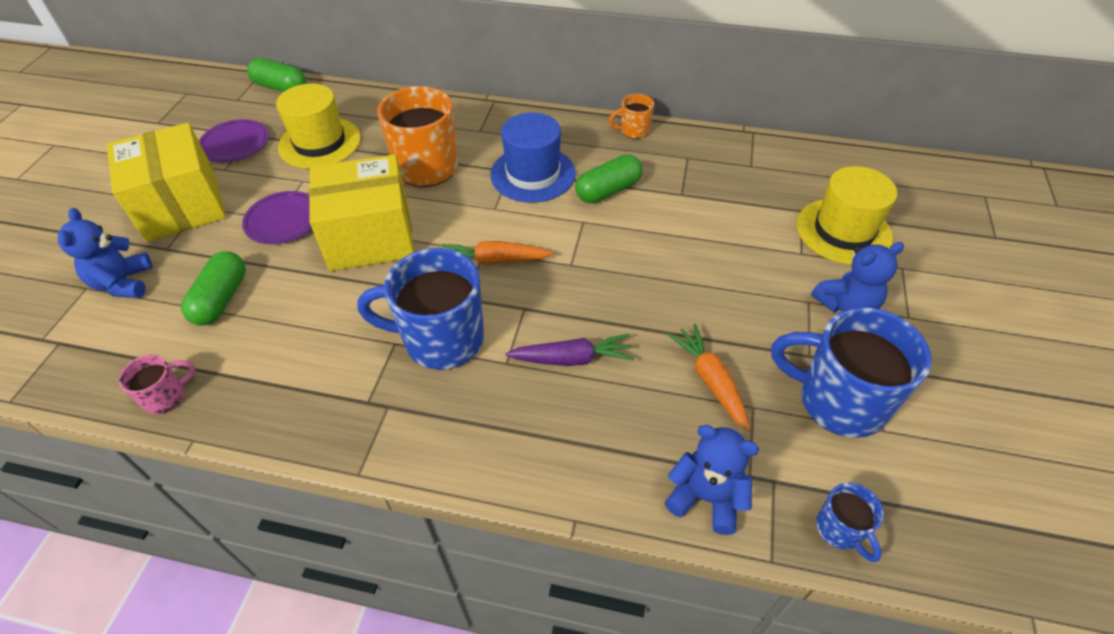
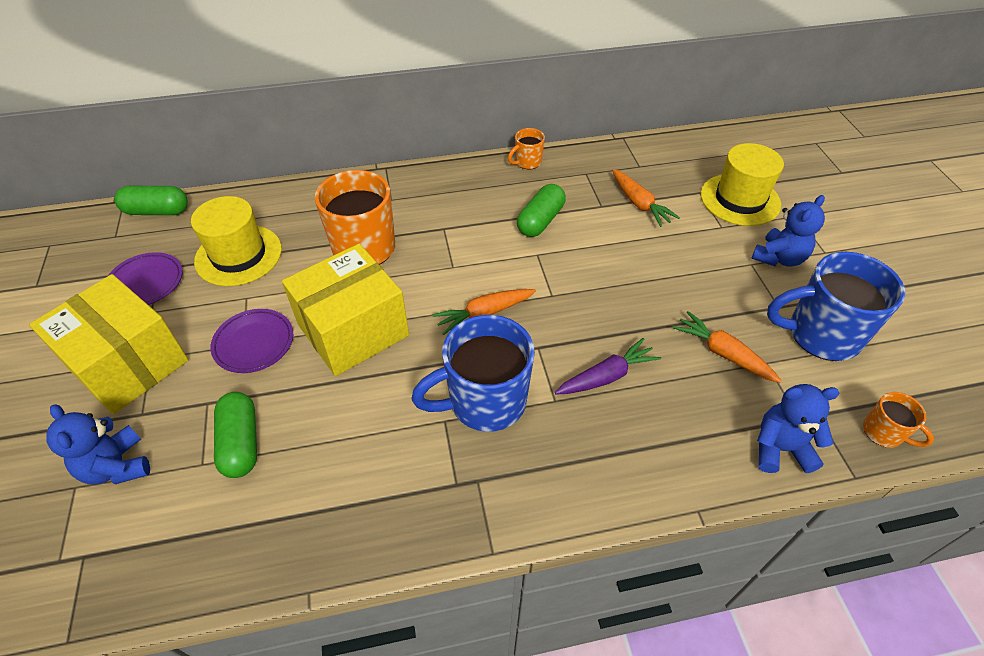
camera: 25 degrees left, 0 degrees up
(166, 397) = (250, 562): pink mug -> none
(533, 174) = (466, 225): blue hat -> none
(724, 203) = (639, 204): none -> orange carrot
(840, 530) = (883, 433): blue mug -> orange mug

